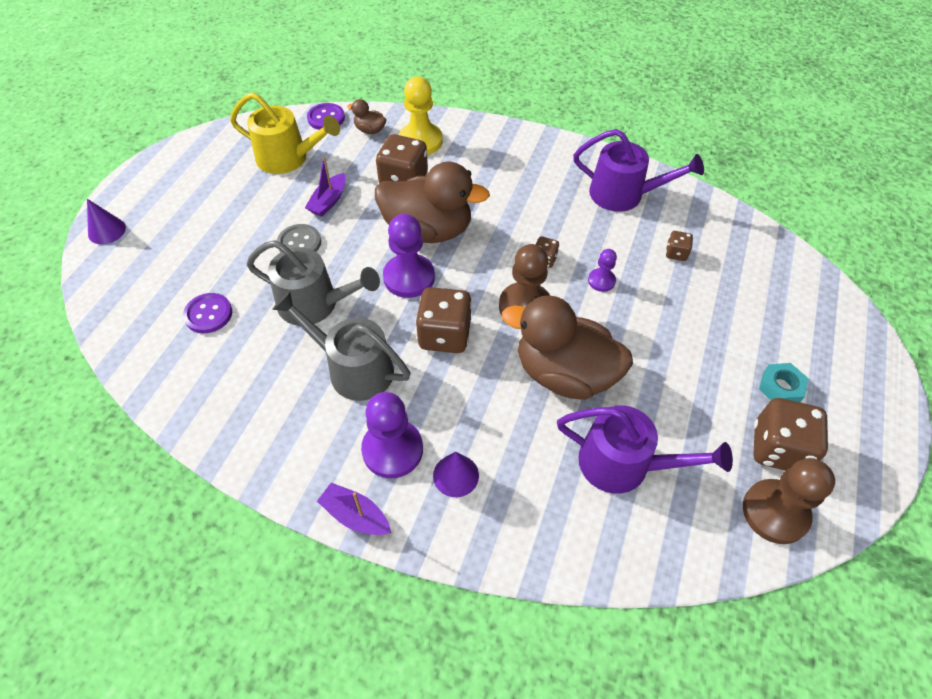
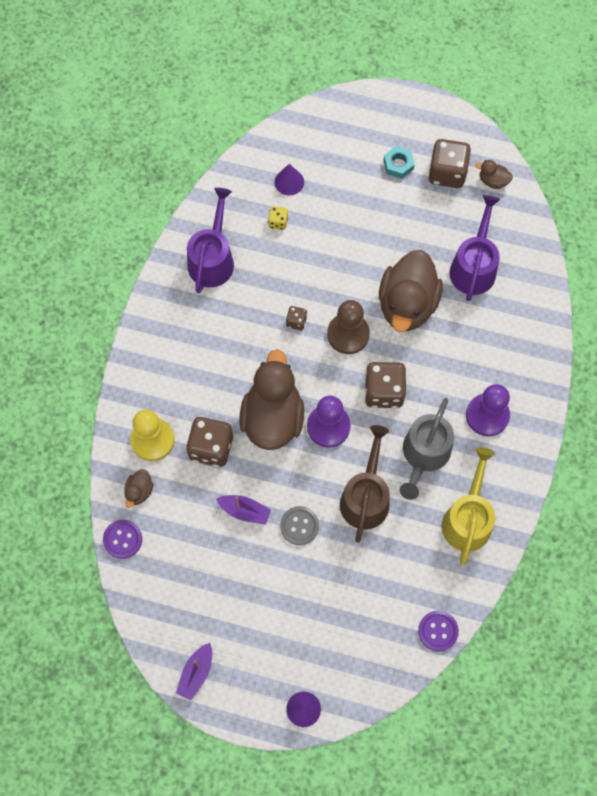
camera: 95 degrees left, 15 degrees up
(208, 314) = (387, 582): purple button -> purple button (438, 631)
(288, 158) = (188, 563): yellow watering can -> yellow watering can (467, 519)
(315, 304) = (365, 497): grey watering can -> brown watering can
(355, 515) = (538, 431): purple boat -> purple boat (196, 673)
(456, 475) = (499, 371): purple cone -> purple cone (289, 182)
(601, 281) = (314, 278): purple pawn -> none
(676, 253) = (278, 222): brown dice -> yellow dice
(775, 512) = (493, 181): brown pawn -> brown duck

